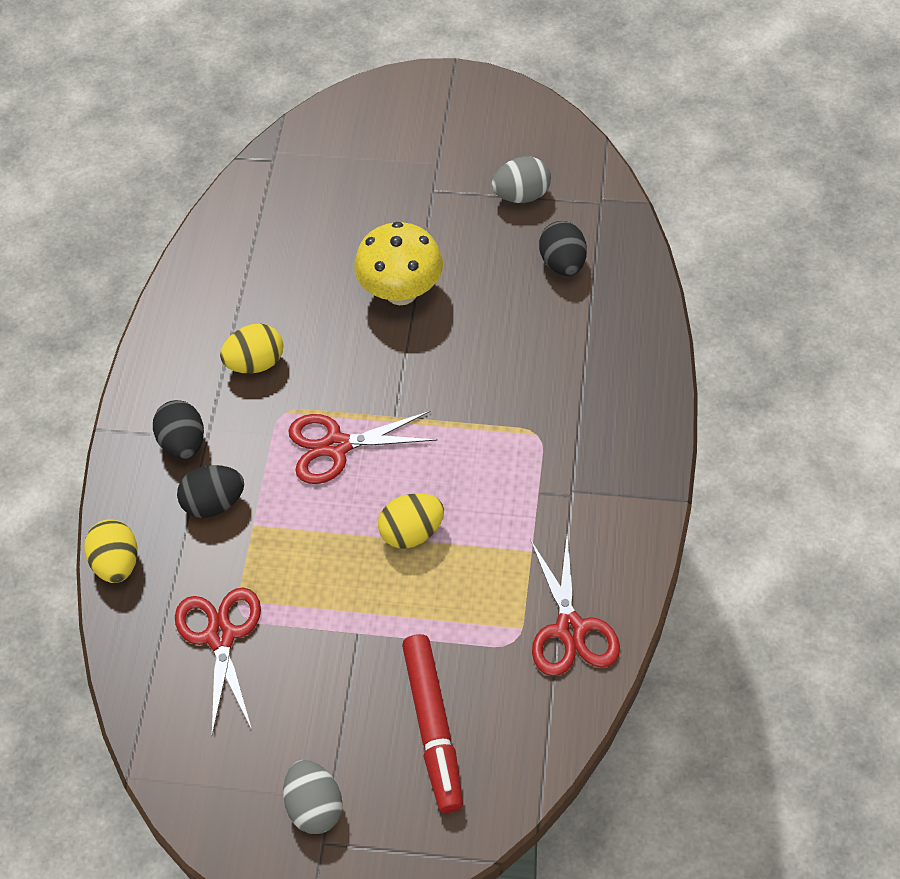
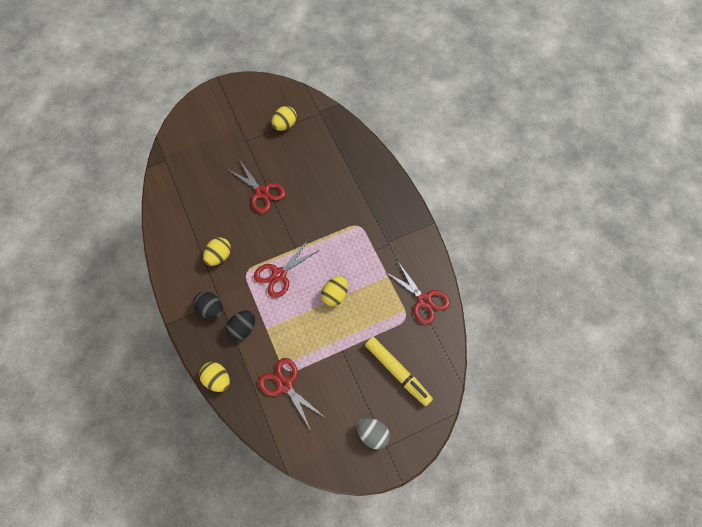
camera: 35 degrees left, 10 degrees up
(401, 292) = (262, 192): yellow mushroom -> red scissors
(433, 727) = (397, 372): red marker -> yellow marker
(521, 195) = (285, 125): grey egg -> yellow egg
(563, 263) = (321, 146): black egg -> none

